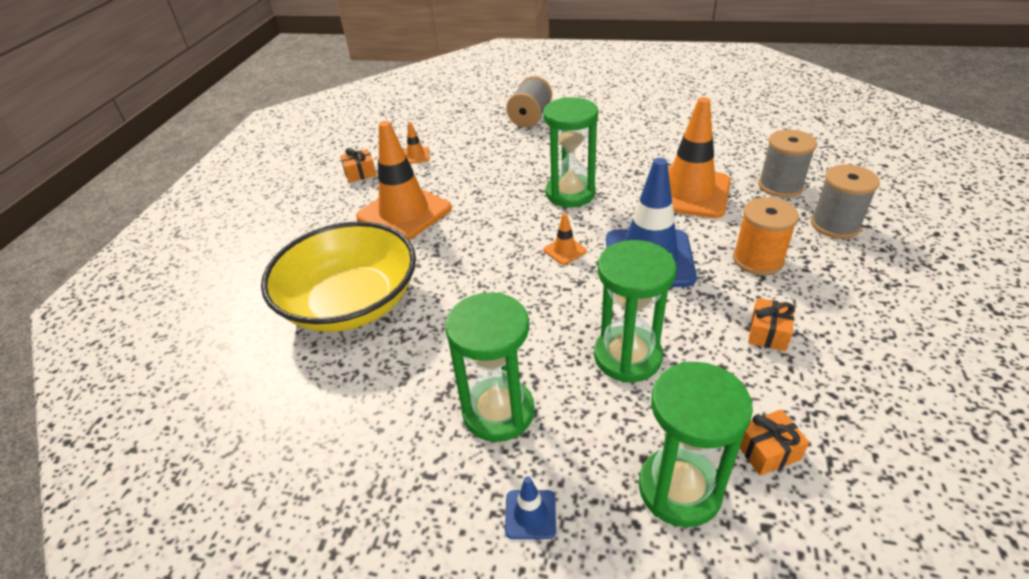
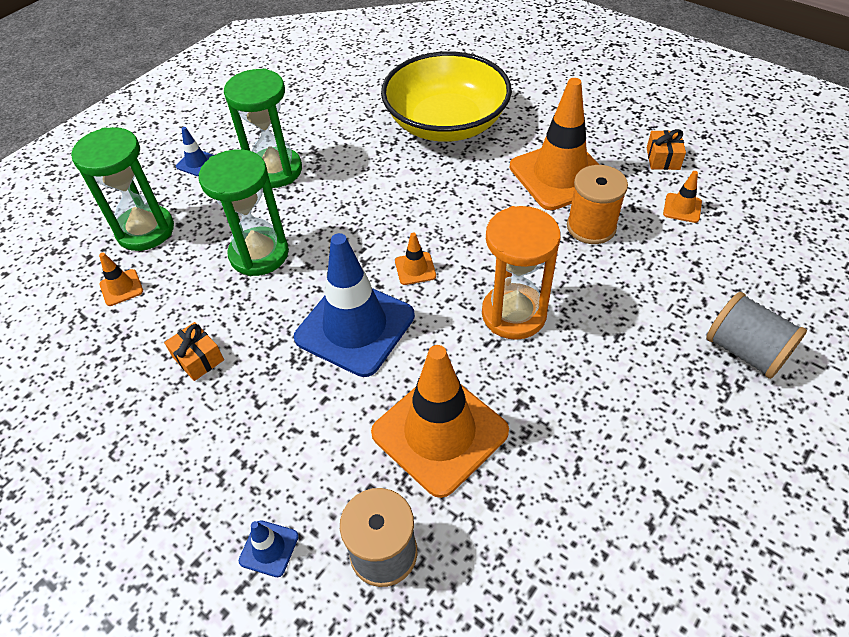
camera: 115 degrees right, 10 degrees up
(570, 193) = (514, 314): green hourglass -> orange hourglass
(758, 260) = (281, 418): orange spool -> orange spool (591, 227)
(767, 450) = (121, 288): orange gift -> orange traffic cone
(835, 225) = (269, 548): grey spool -> blue traffic cone

